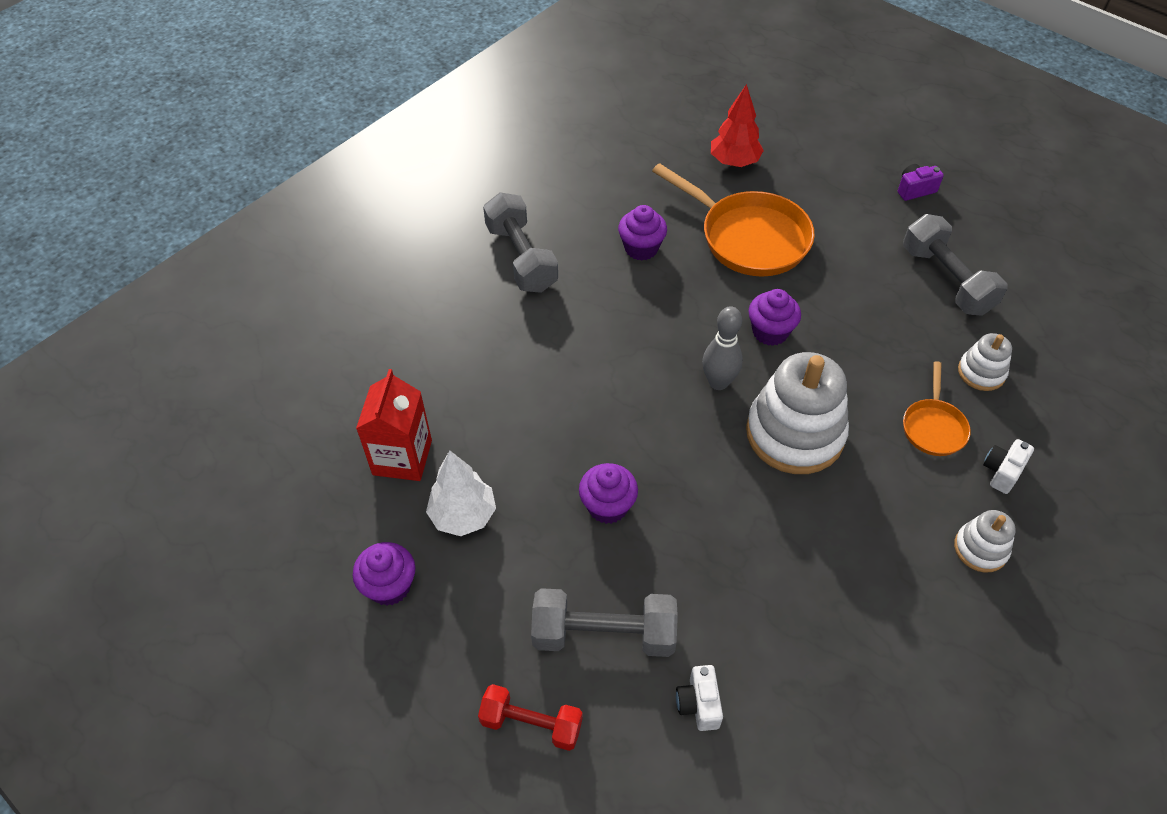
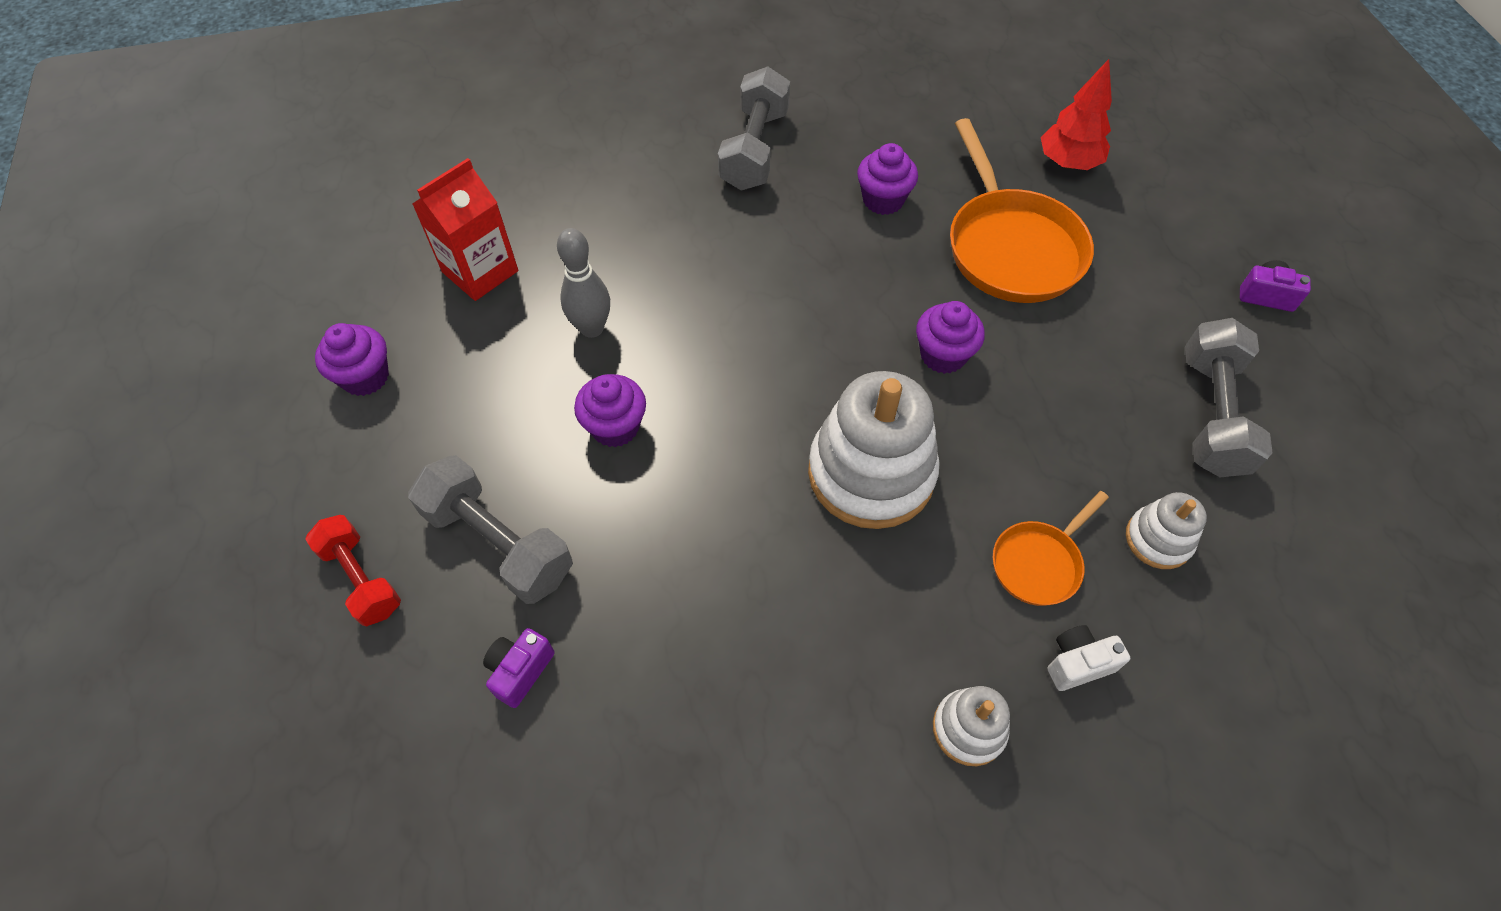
camera: 35 degrees right, 5 degrees up
(463, 516) = (481, 354): white tree -> none
(698, 704) = (520, 671): white camera -> purple camera
(718, 382) = (838, 374): grey bowling pin -> grey bowling pin (592, 328)

